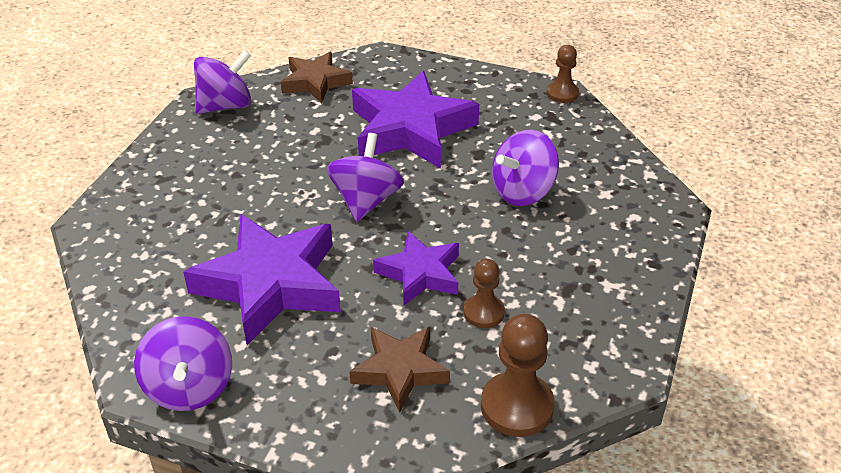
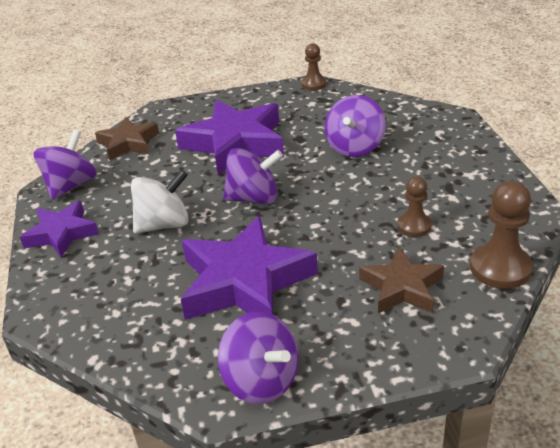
camera: 30 degrees left, 5 degrees down
(262, 187) = (164, 224): none -> white spinning top
(366, 200) = (254, 198): purple spinning top -> purple spinning top turned 105 degrees clockwise
(420, 273) = (345, 224): purple star -> purple star (61, 233)

